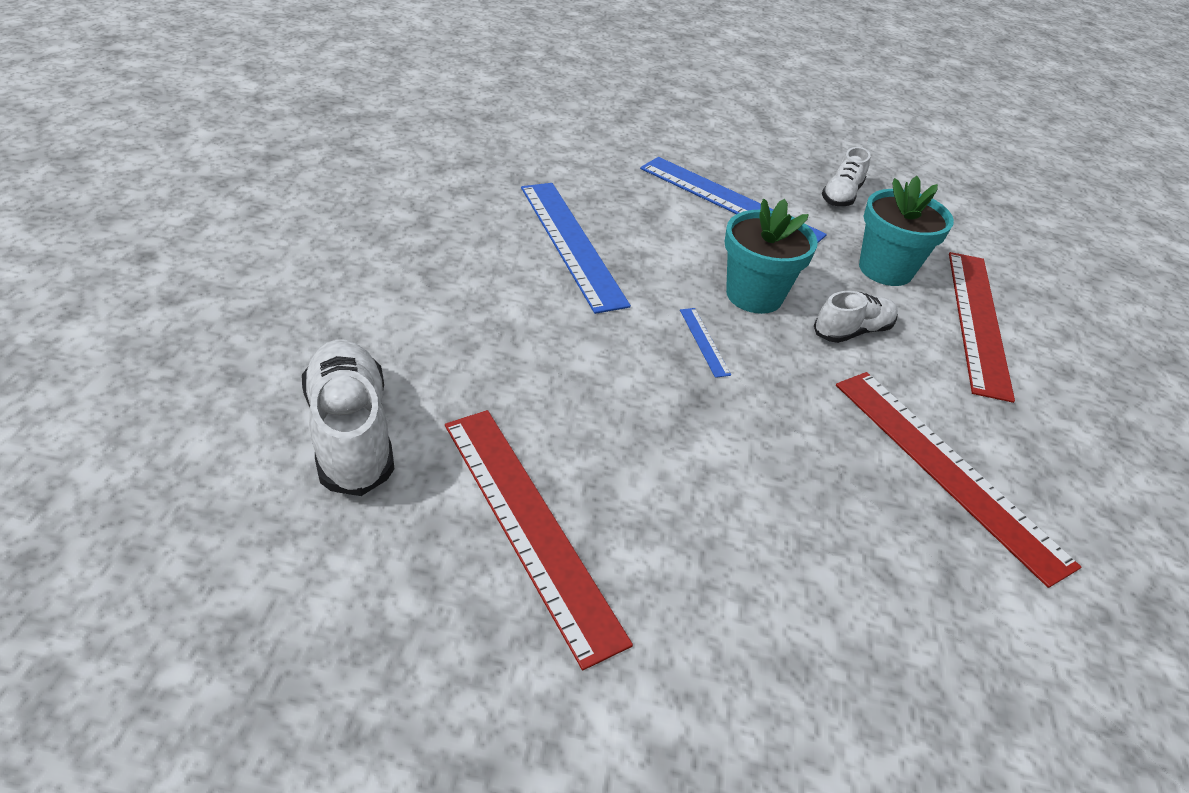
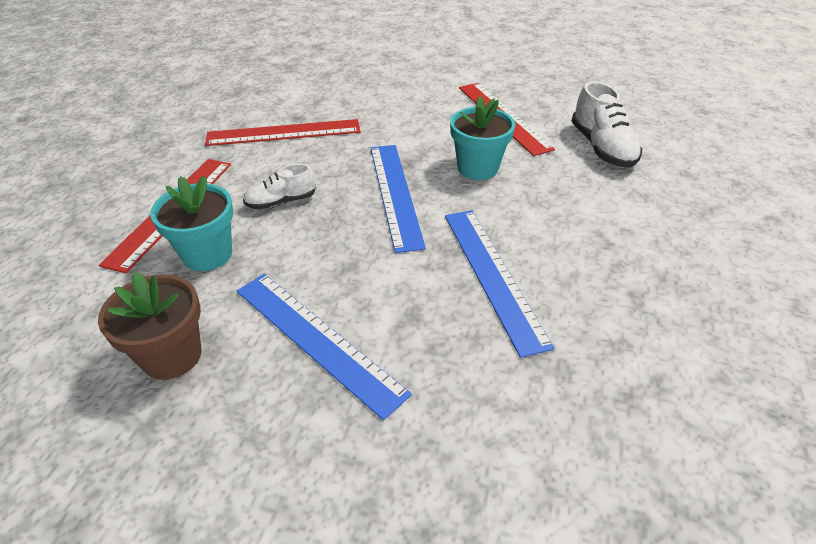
camera: 170 degrees left, 0 degrees up
(704, 341) = (395, 193): blue ruler -> blue ruler, size x2.42
(754, 295) = (342, 228): turquoise flower pot -> turquoise flower pot (477, 168)
(841, 195) = (172, 355): white shoe -> brown flower pot
(945, 469) = (284, 132): red ruler -> red ruler turned 75 degrees counterclockwise

